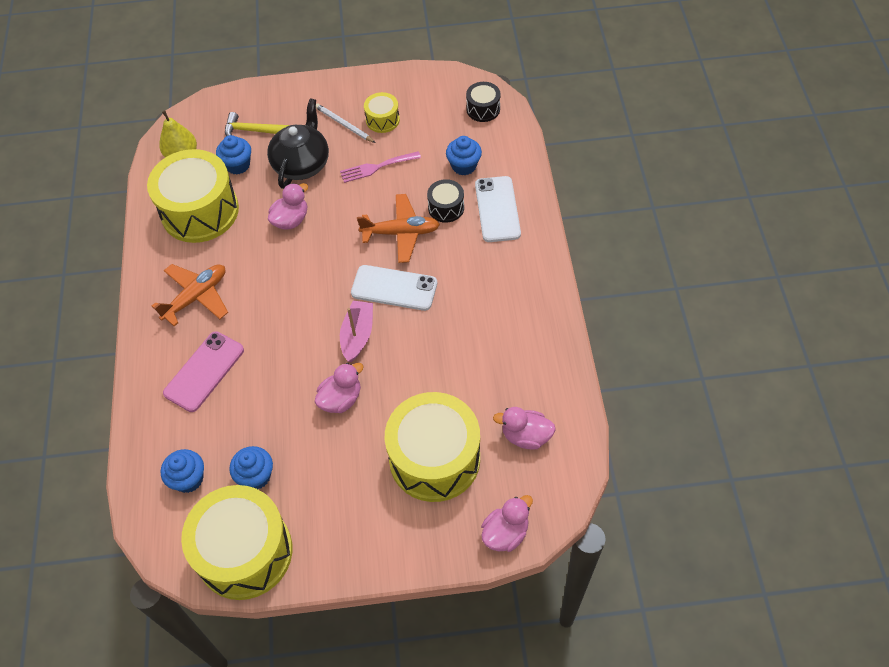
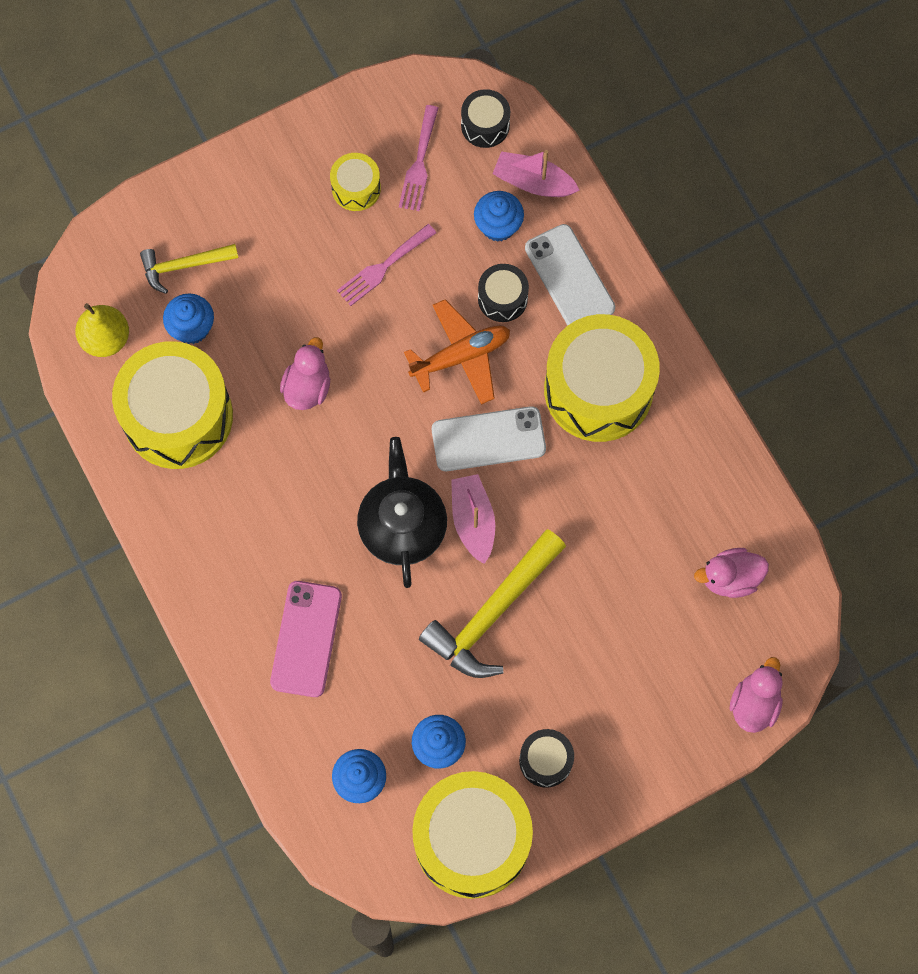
camera: 25 degrees left, 15 degrees up
(196, 297) = (241, 542): orange plane -> none
(302, 164) = (279, 296): black teapot -> black teapot (402, 525)
(327, 515) = (545, 760): none -> black drum
(341, 399) = (492, 612): pink duck -> yellow hammer
(344, 125) = (306, 214): white pencil -> none
(430, 118) = (419, 163): none -> pink fork
(434, 458) = (637, 645): yellow drum -> yellow drum (598, 389)
(499, 148) = (533, 182): none -> pink boat

